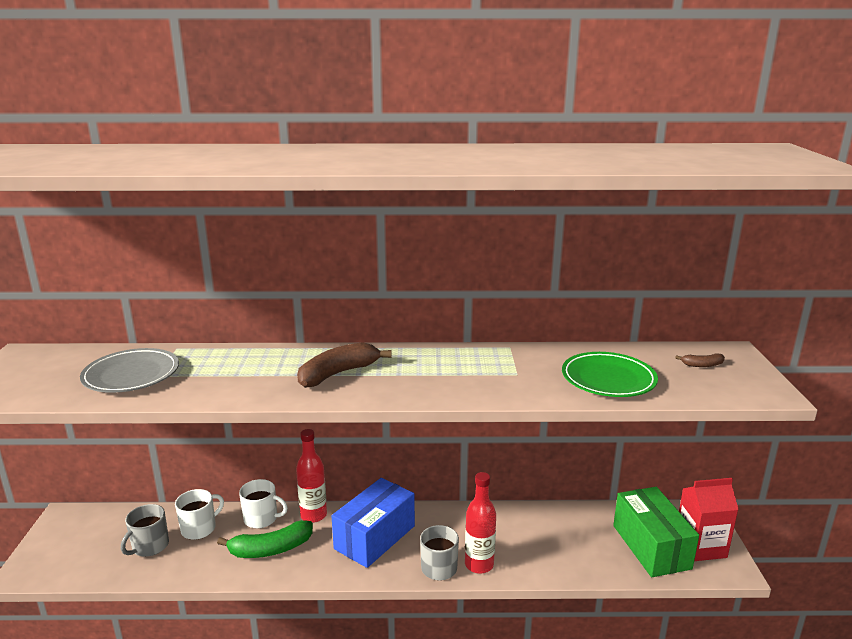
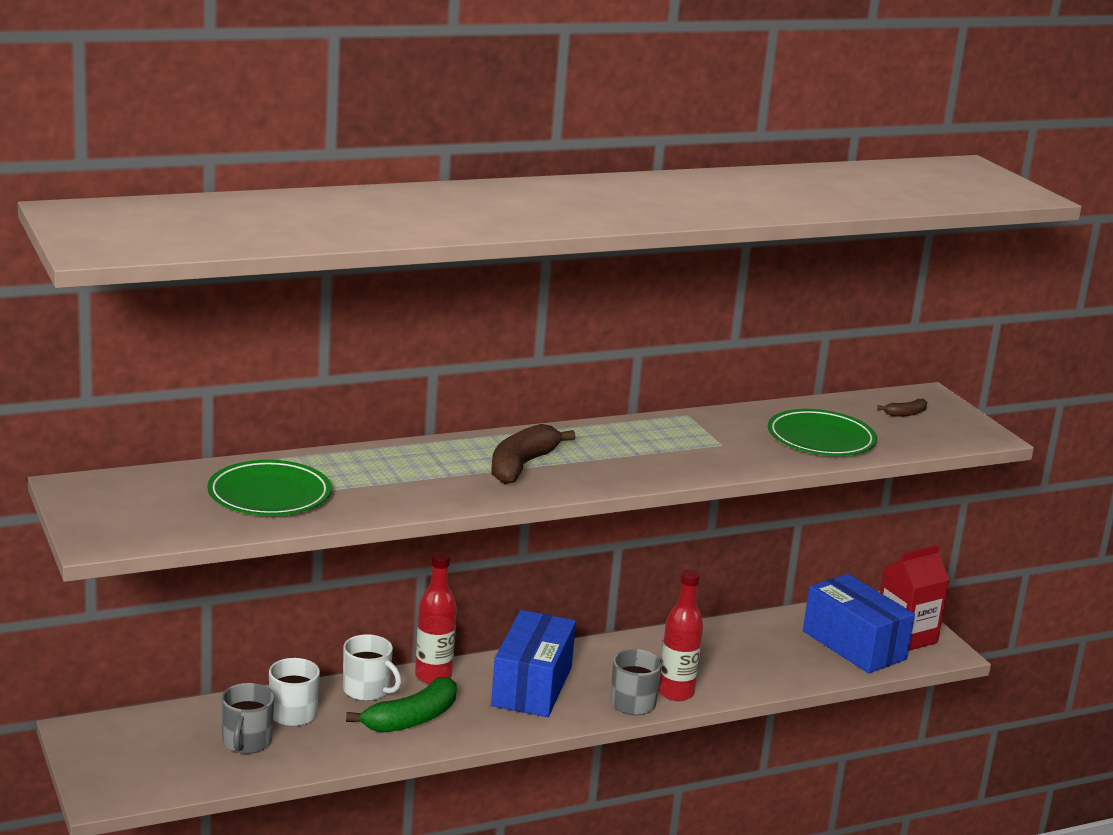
camera: 25 degrees left, 0 degrees up
(131, 375) = (269, 495): grey plate -> green plate
(261, 518) = (367, 690): white mug -> white mug turned 45 degrees clockwise
(651, 547) = (854, 645): green box -> blue box

